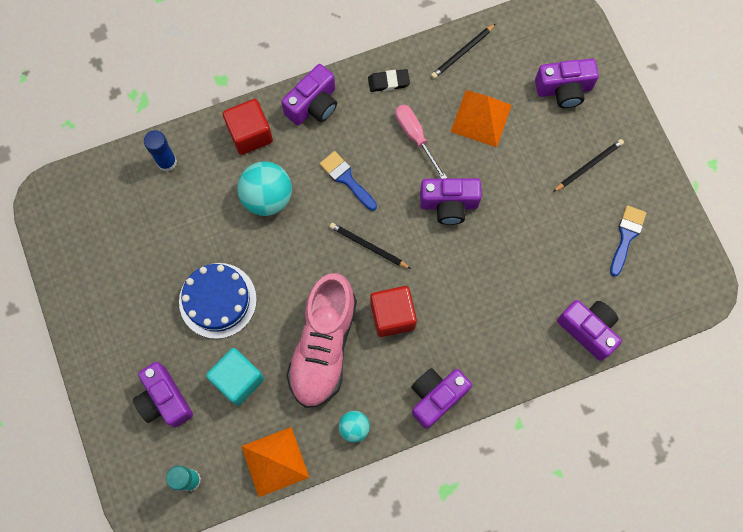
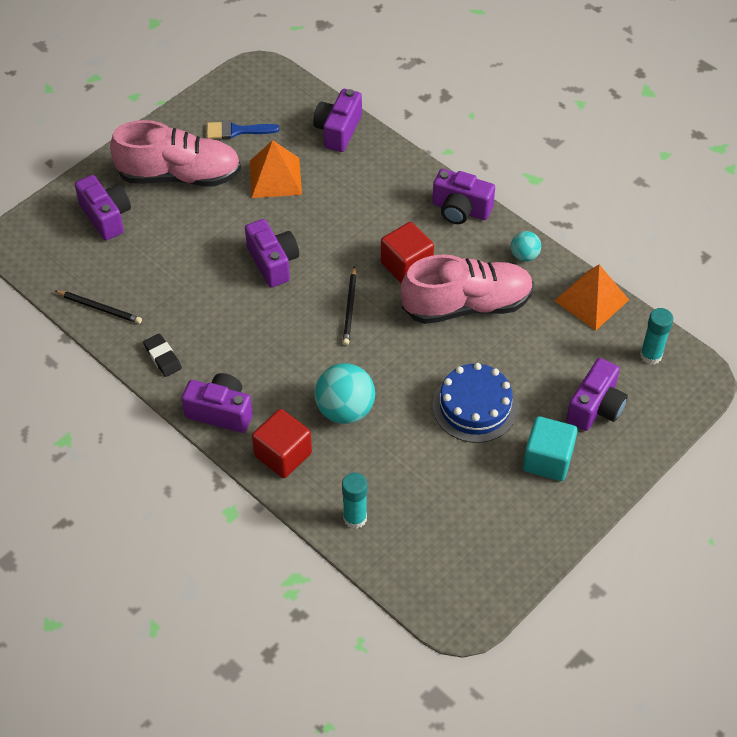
camera: 115 degrees left, 20 degrees down
(167, 162) = (355, 518): blue glue stick -> turquoise glue stick
(238, 379) = (539, 357): turquoise cube -> turquoise cube (547, 460)
(346, 179) = (289, 352): blue brush -> none
(415, 137) = (215, 313): pink screwdriver -> none
(481, 118) = (168, 269): orange pyramid -> orange pyramid (275, 177)
(588, 166) = (179, 176): black pencil -> pink shoe

